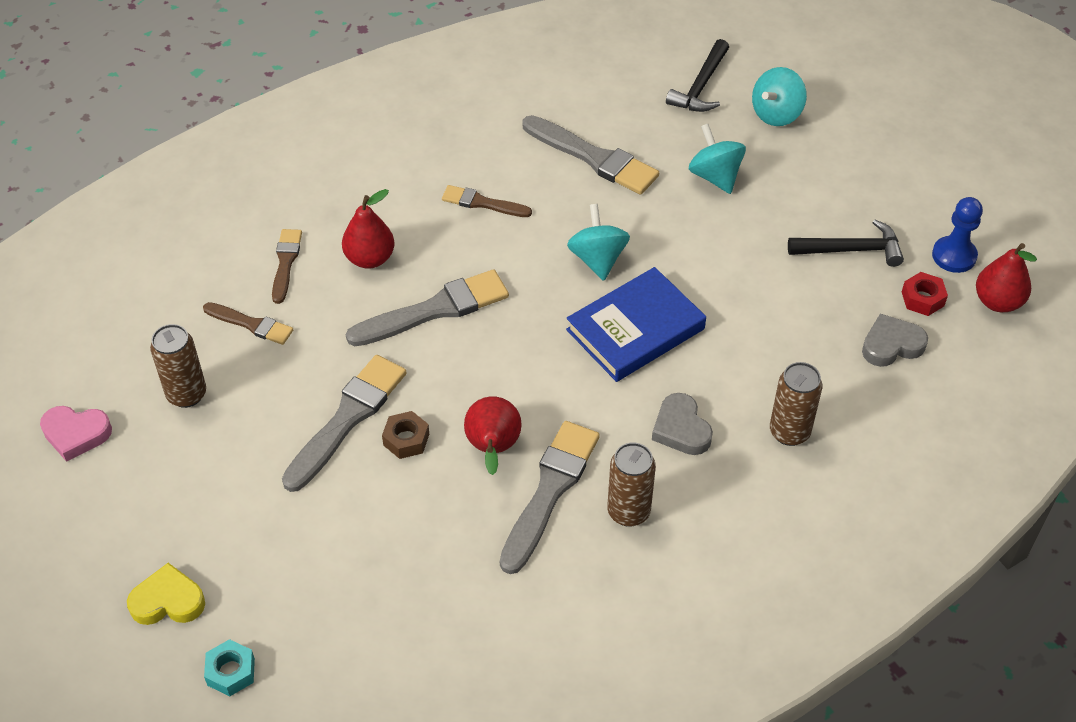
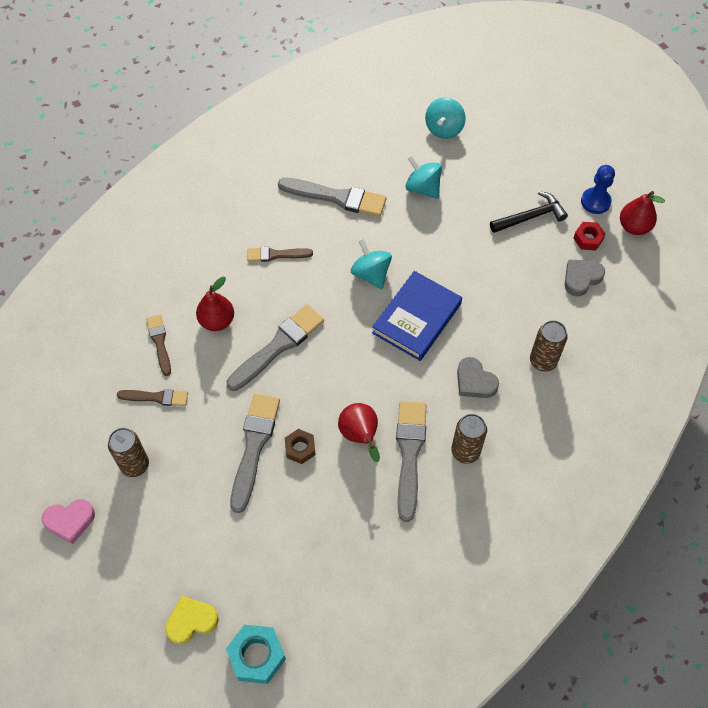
camera: 20 degrees left, 10 degrees up
(231, 672) = (257, 656): turquoise nut -> turquoise nut, size x1.59
(700, 86) = (386, 122): black hammer -> none

